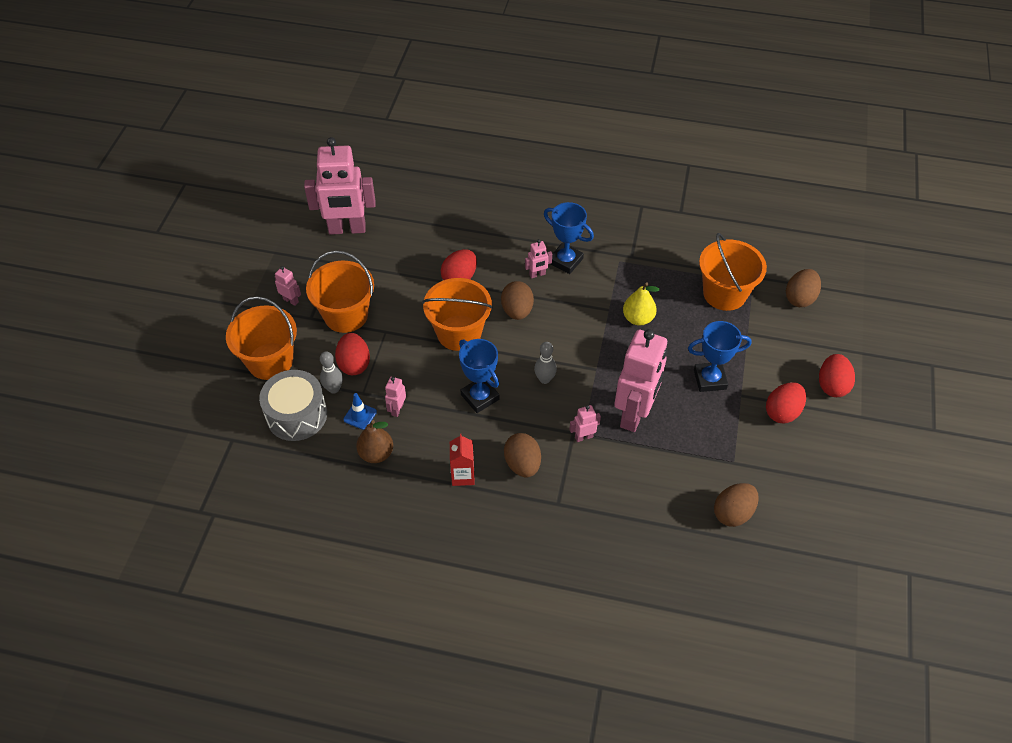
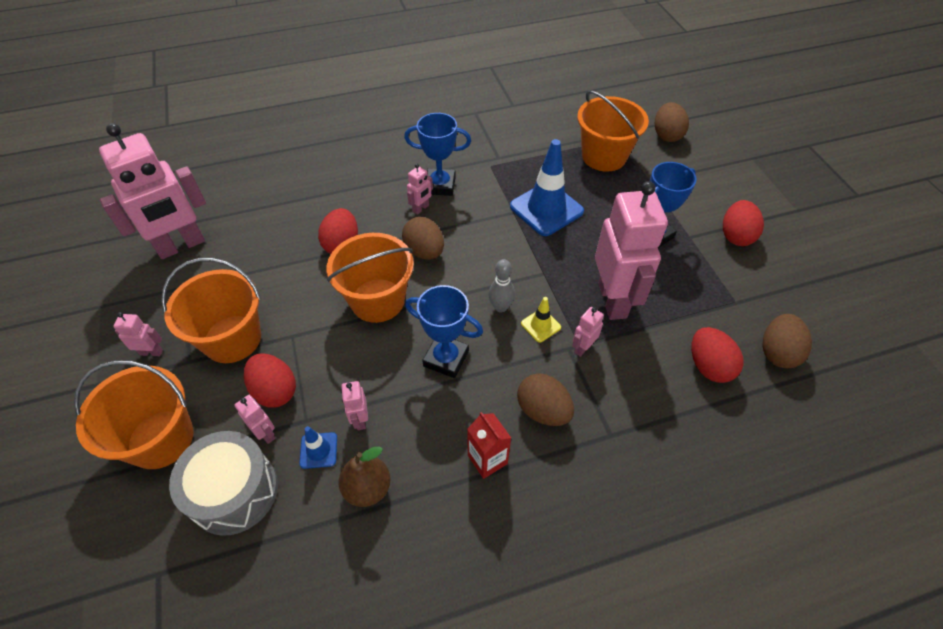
camera: 30 degrees left, 0 degrees up
(334, 389) = (266, 433): grey bowling pin -> pink robot
(564, 406) = (540, 325): none -> yellow traffic cone
(638, 318) = (546, 209): yellow pear -> blue traffic cone
(832, 385) = (753, 195): red egg -> red egg (708, 366)

